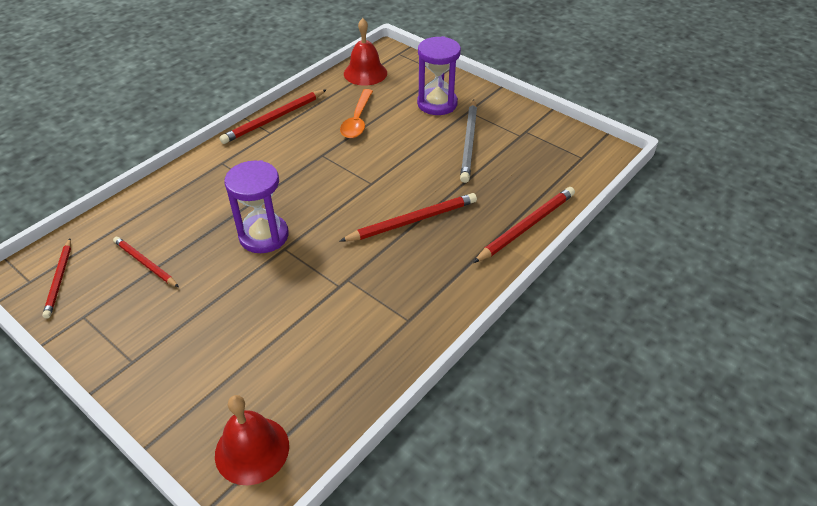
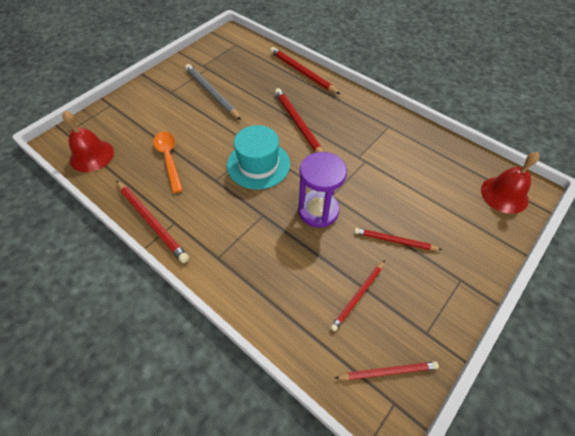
camera: 90 degrees left, 10 degrees up
(204, 302) = (394, 241): none -> red pencil
(342, 186) = (258, 164): none -> turquoise hat
(357, 120) = (169, 158): orange spoon -> orange spoon turned 120 degrees counterclockwise
(437, 104) = (156, 109): purple hourglass -> none
(469, 142) = (211, 93): grey pencil -> grey pencil turned 135 degrees counterclockwise

